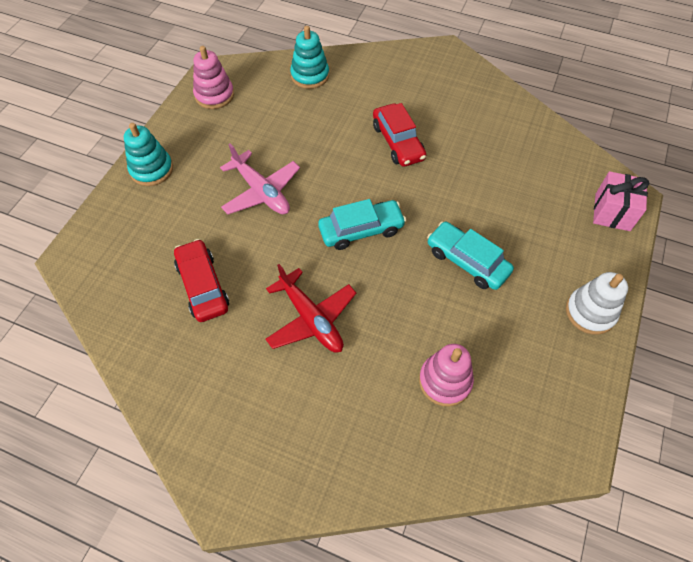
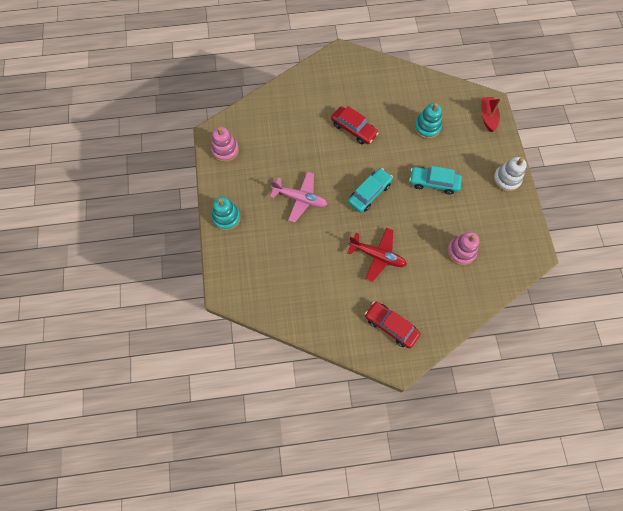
camera: 30 degrees left, 10 degrees up
(203, 286) = (309, 269): red car -> red car (391, 326)
(310, 75) = (273, 109): turquoise stacking toy -> turquoise stacking toy (427, 127)
(612, 212) = (487, 117): pink gift -> red boat

